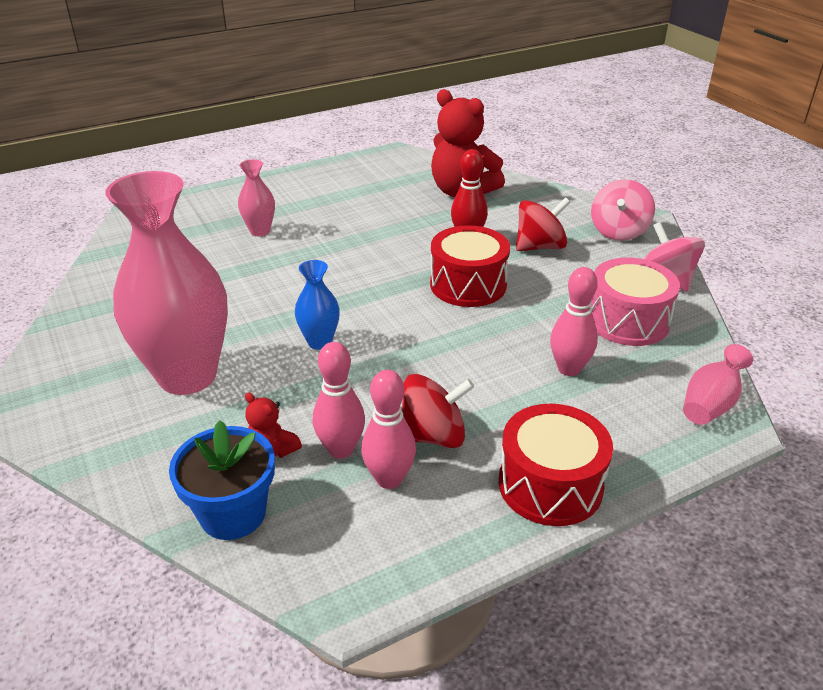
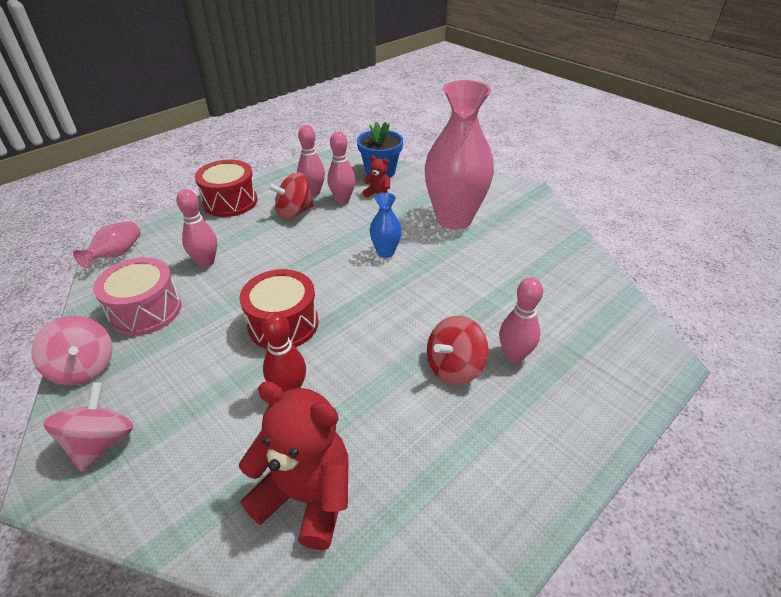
camera: 165 degrees right, 5 degrees up
(260, 231) = (514, 355): pink vase -> pink bowling pin
(540, 247) = (207, 392): red spinning top -> red spinning top (454, 367)

